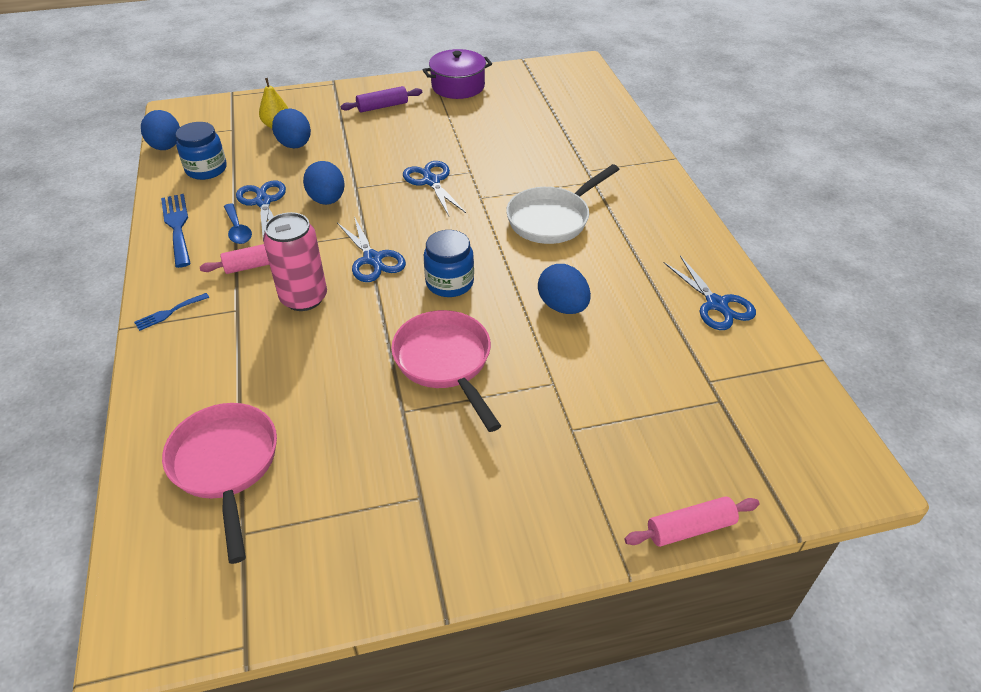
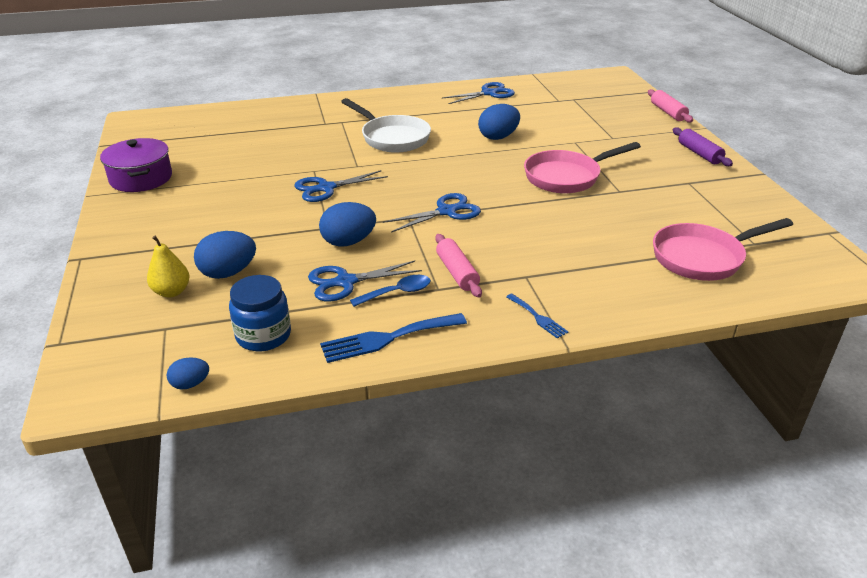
camera: 90 degrees left, 10 degrees down
(166, 147) = (190, 384): blue egg -> blue egg, size x0.56
(304, 298) = (504, 241): pink can -> none
(382, 106) = (162, 221): purple rolling pin -> purple rolling pin (699, 154)
(449, 283) = (476, 177): blue jar -> none

